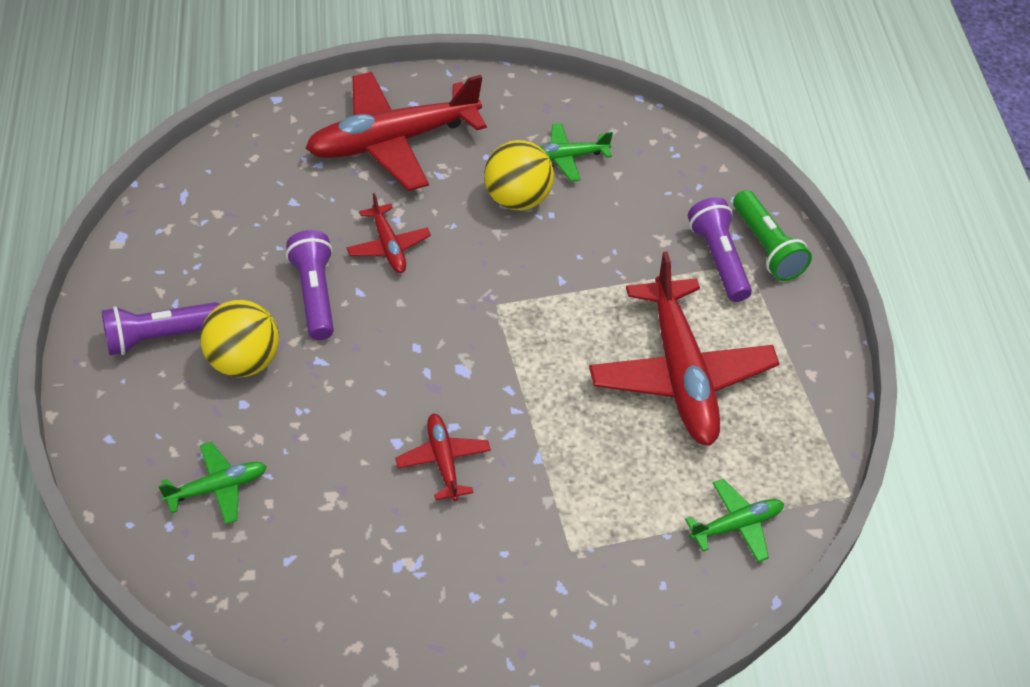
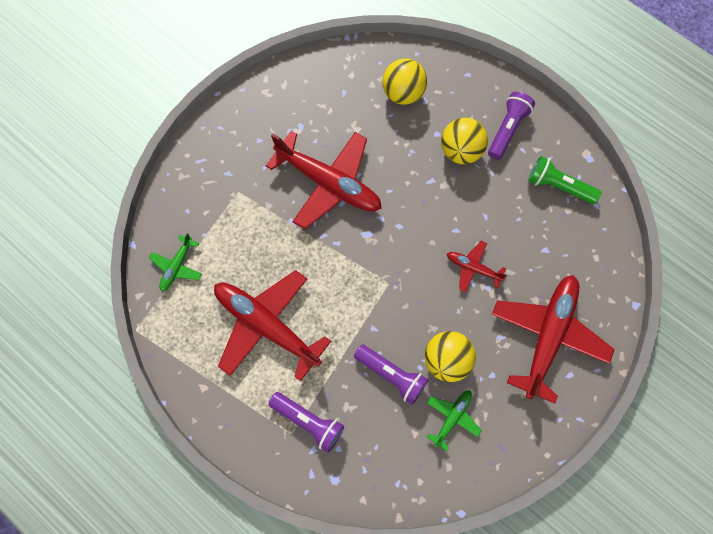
camera: 140 degrees right, 20 degrees up
(217, 488) = (403, 93): green plane -> yellow ball
(314, 294) = (473, 210): purple flashlight -> purple flashlight (391, 375)
(443, 461) = (329, 183): red plane -> red plane, size x2.11
(766, 247) = (290, 457): green flashlight -> green flashlight (558, 186)

